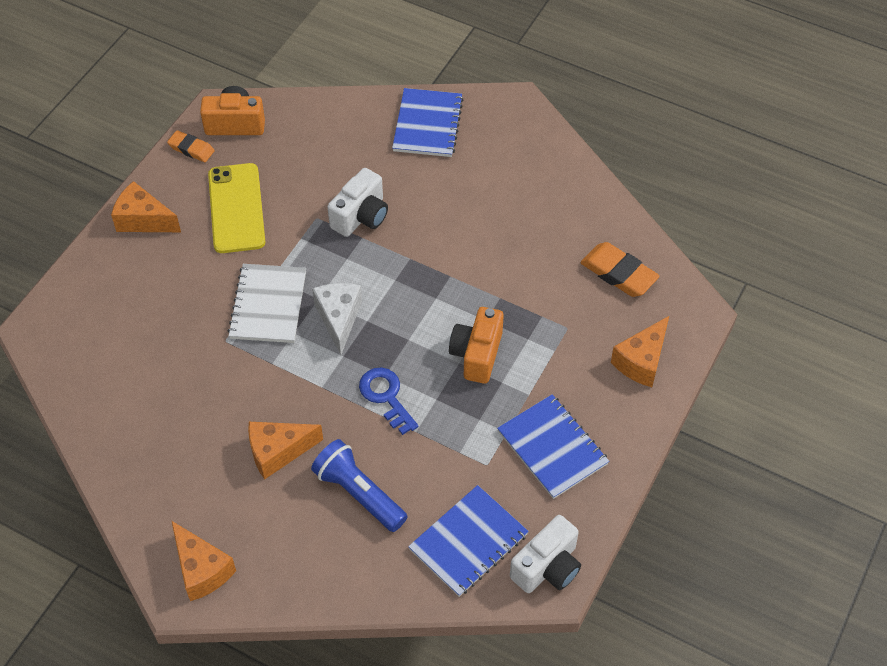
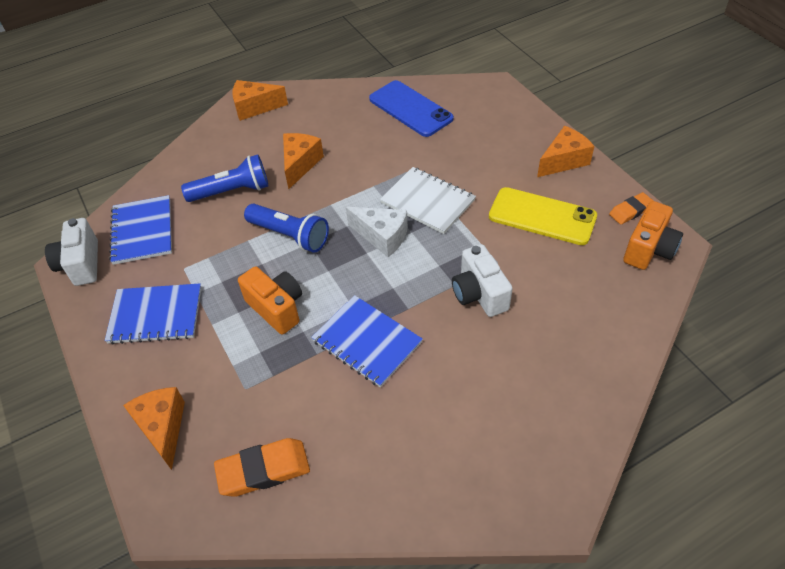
camera: 125 degrees right, 5 degrees down
(120, 393) = (410, 109): none -> blue phone
(386, 397) = (290, 236): blue key -> blue flashlight
(427, 124) = (569, 401): blue notebook -> blue notebook (367, 341)

